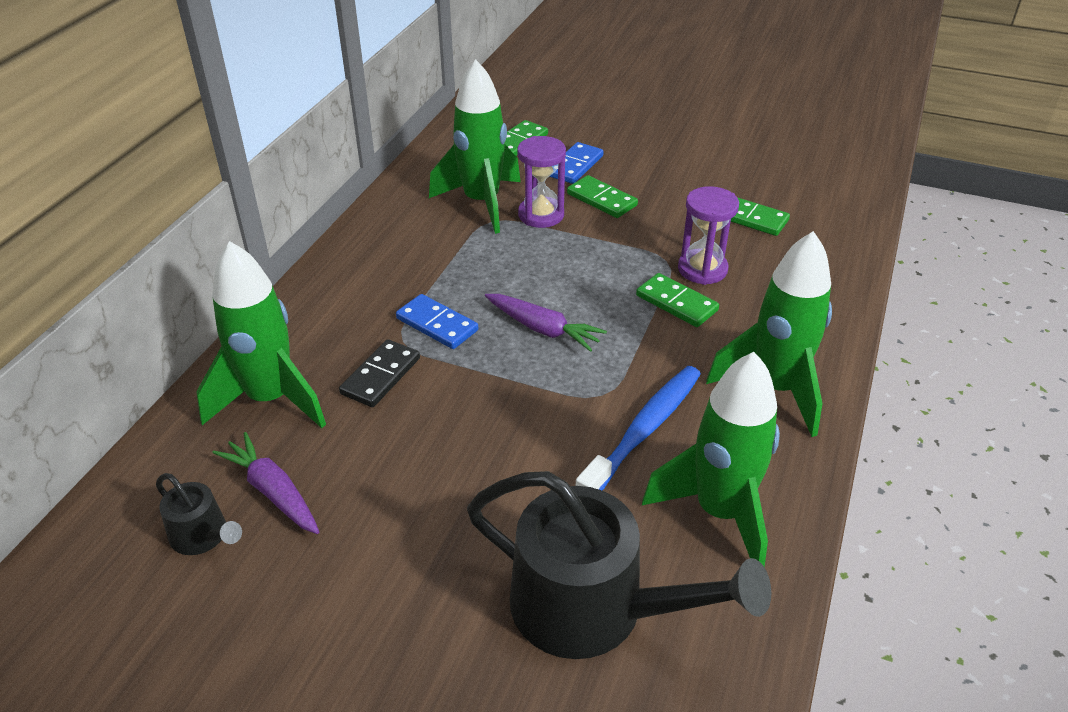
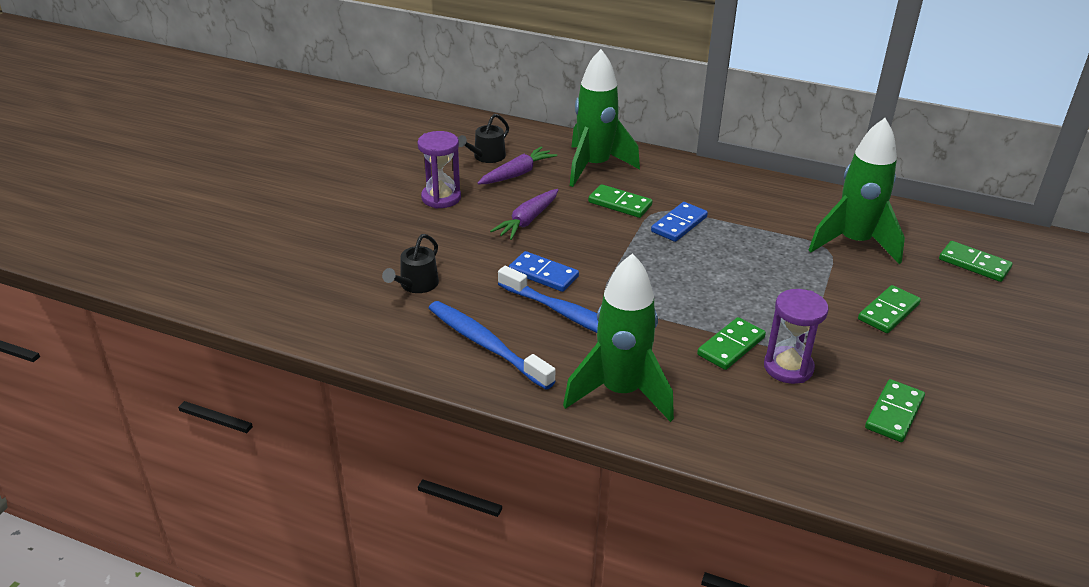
camera: 90 degrees right, 5 degrees down
(381, 376) = (620, 204): black domino -> green domino
(541, 215) = (847, 275): purple hourglass -> purple hourglass (441, 198)
(543, 329) = (682, 272): purple carrot -> purple carrot (527, 221)
(575, 166) = (946, 298): blue domino -> blue domino (543, 274)
(592, 608) = (416, 284): black watering can -> black watering can, size x0.46
(720, 513) = (486, 345): green rocket -> blue toothbrush

